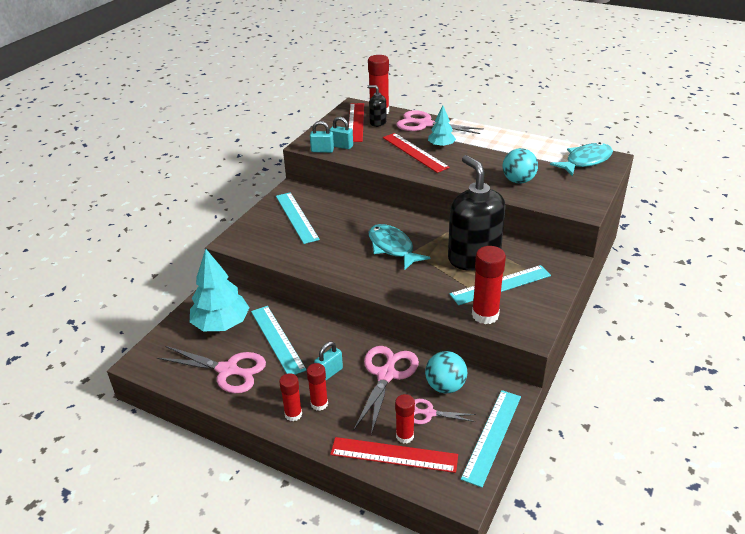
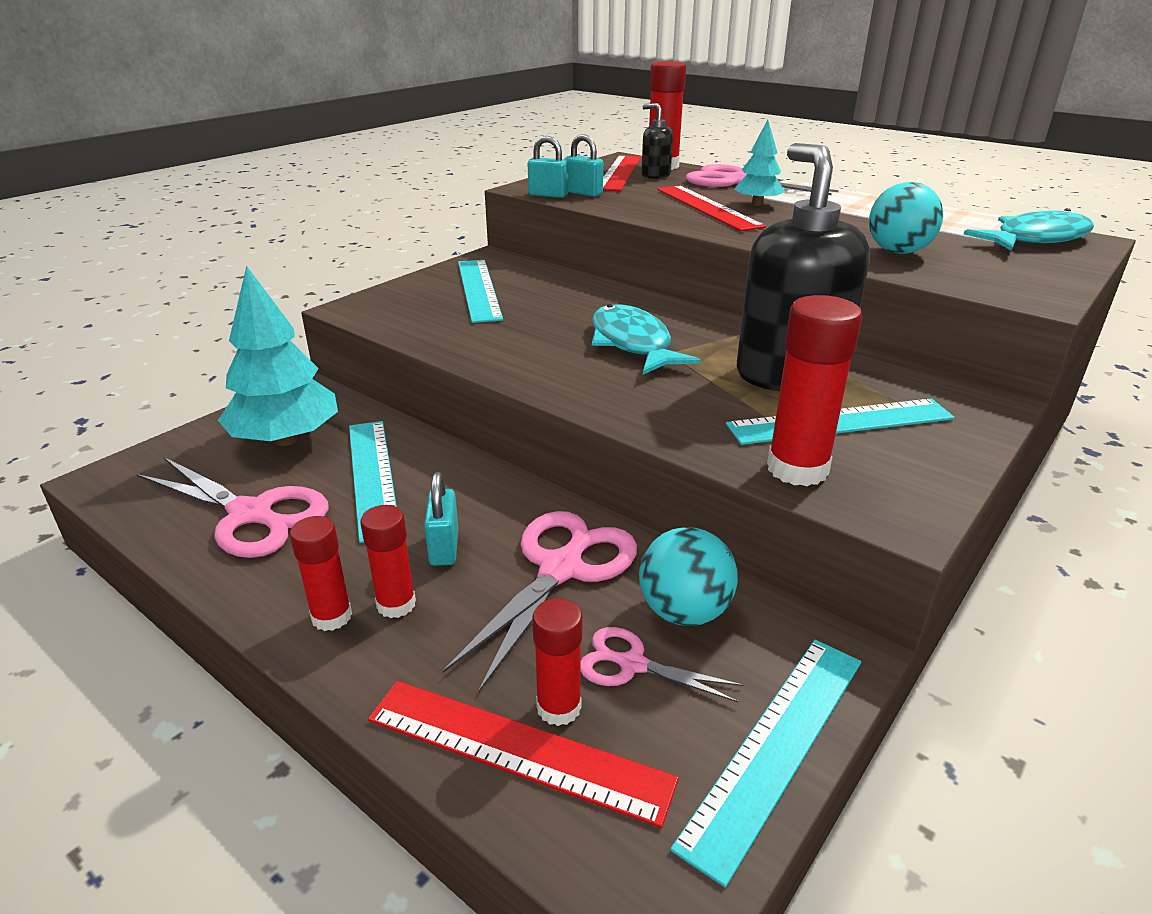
camera: 10 degrees right, 5 degrees down
(329, 373) = (444, 548): turquoise padlock -> turquoise padlock turned 60 degrees counterclockwise

